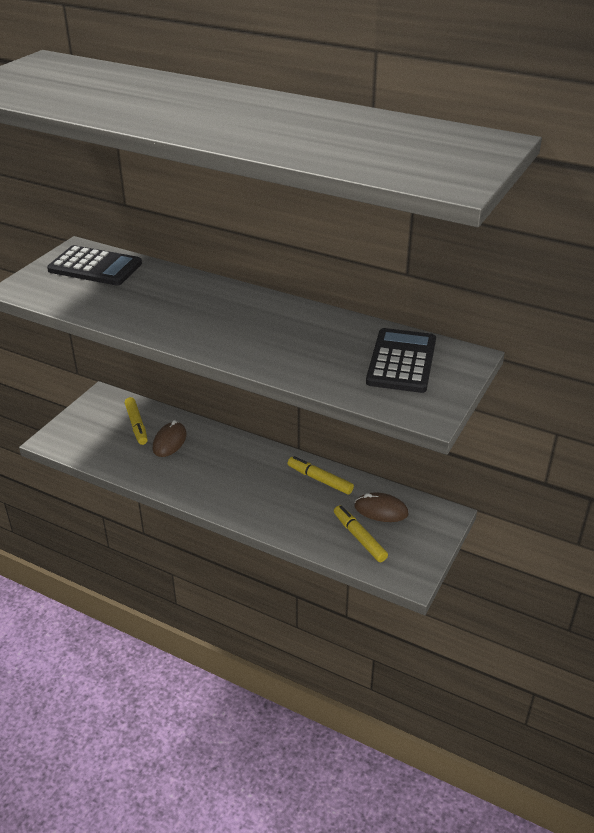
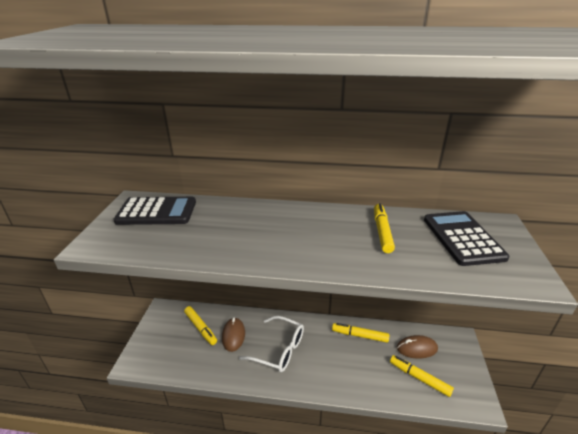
camera: 20 degrees left, 5 degrees down
(214, 469) = (279, 350): none -> white glasses
(318, 336) = (382, 231): none -> yellow marker

